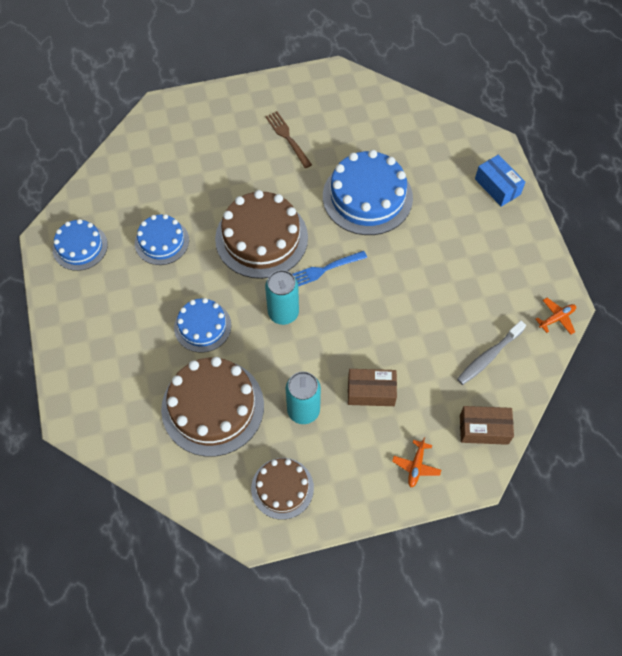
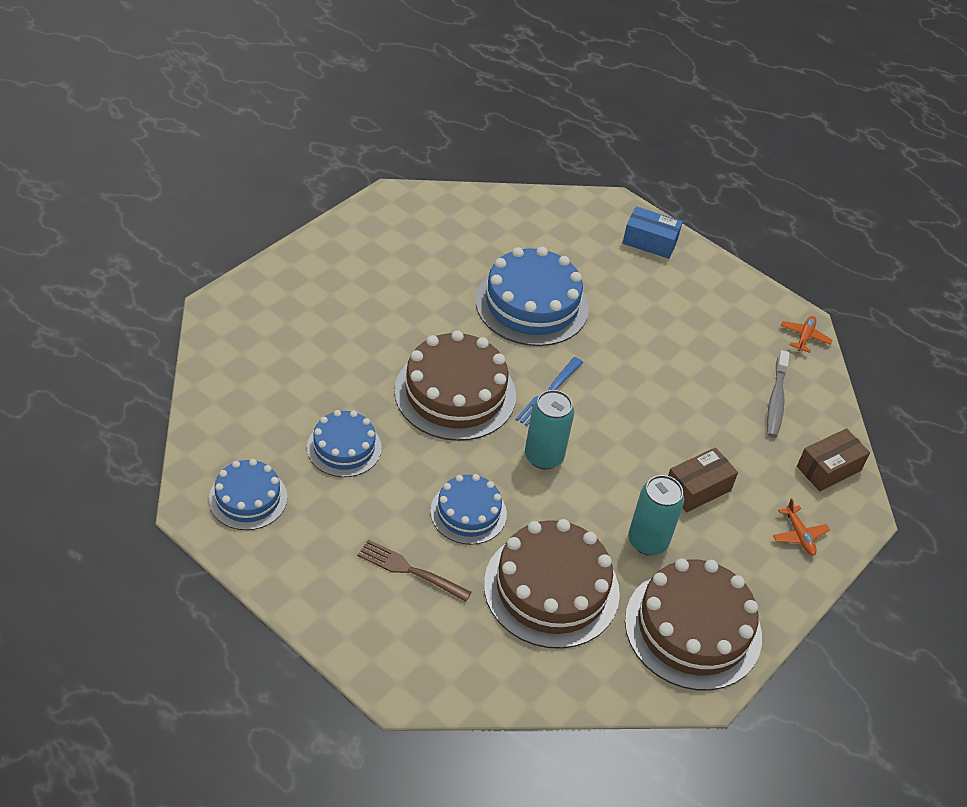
camera: 40 degrees left, 15 degrees down
(282, 488) = (693, 628): brown cake -> brown cake, size x1.71
(288, 138) = (396, 281): brown fork -> brown fork (410, 570)

